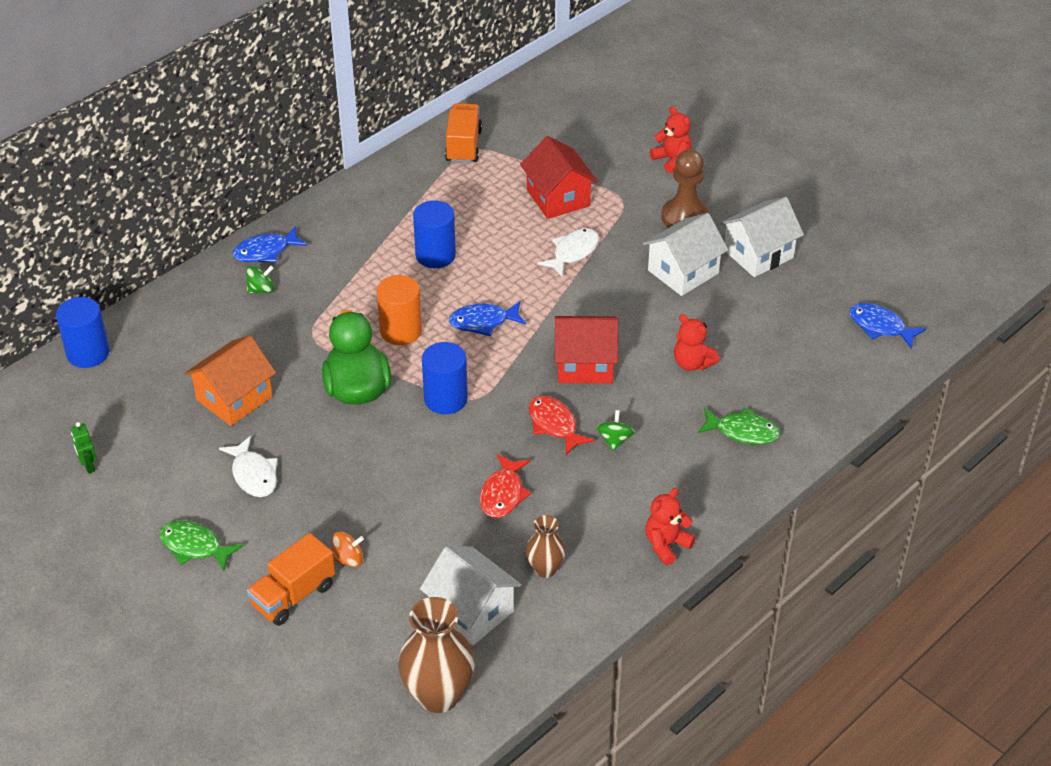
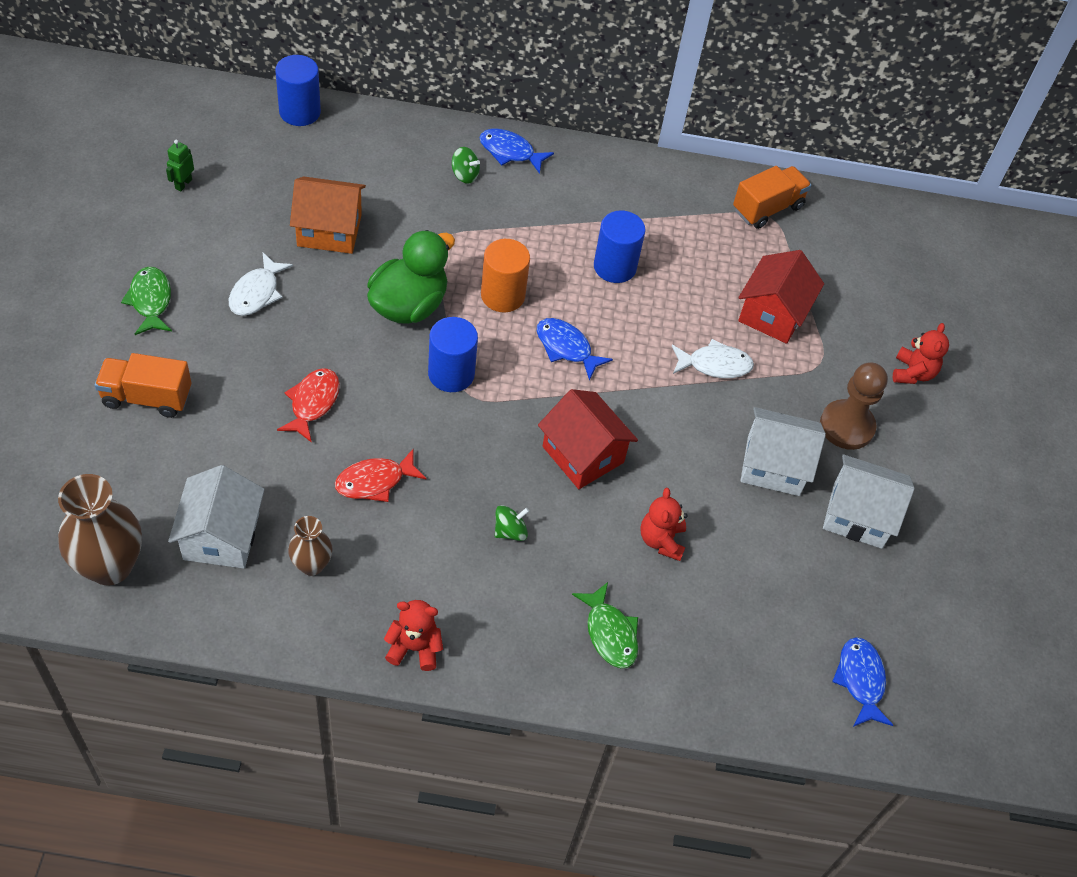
camera: 45 degrees right, 10 degrees up
(348, 559) = (214, 412): orange spinning top -> none
(554, 425) = (489, 473): red fish -> red fish (313, 403)

